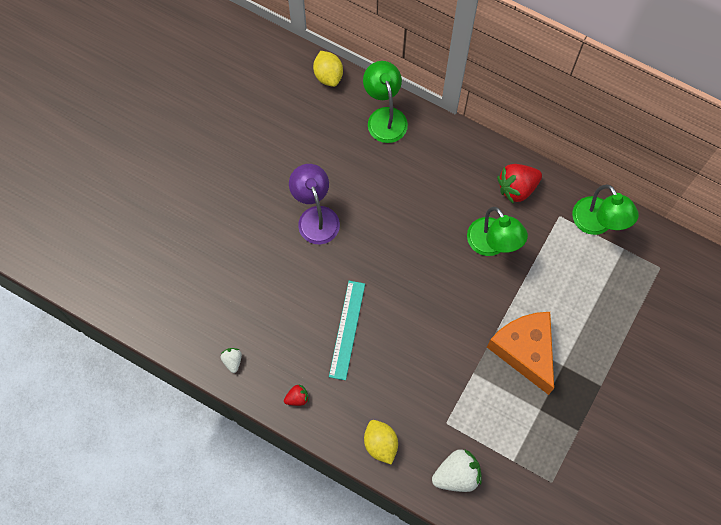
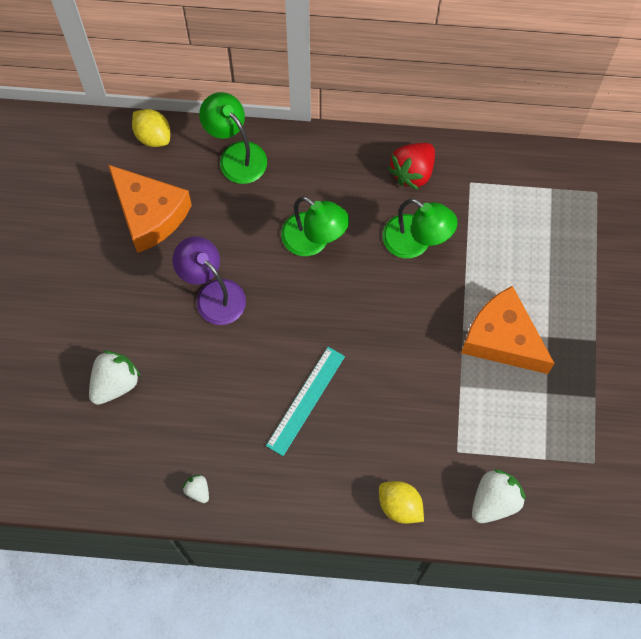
camera: 25 degrees left, 0 degrees up
(210, 252) = (115, 383): none -> white strawberry
(297, 135) = (150, 214): none -> orange cheese
(297, 398) = (287, 498): red strawberry -> none
(347, 329) = (306, 400): turquoise ruler -> turquoise ruler turned 45 degrees clockwise
(597, 224) = (512, 174): green lamp -> green lamp (314, 241)

